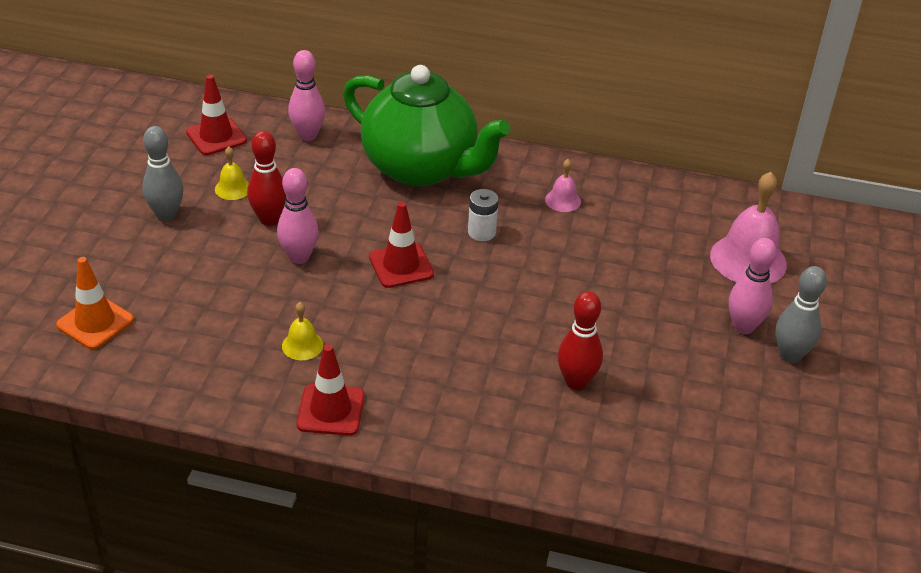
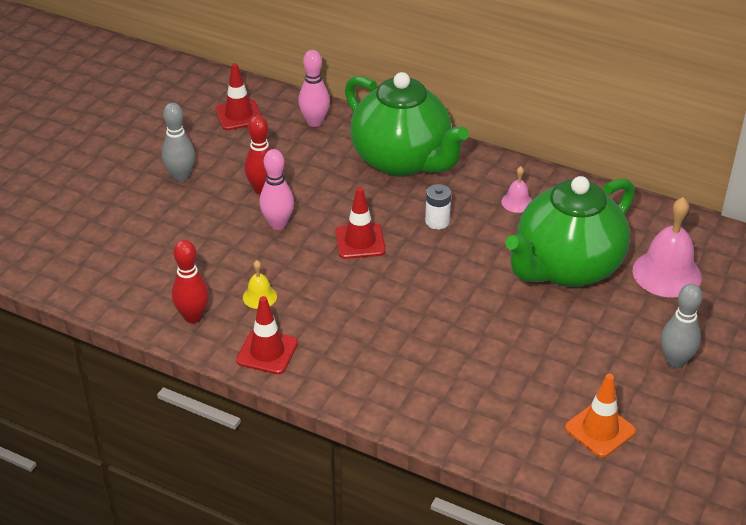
camera: 15 degrees right, 0 degrees up
(95, 322) = (102, 257): orange traffic cone -> orange traffic cone (600, 429)
(233, 188) = (240, 160): yellow bell -> none
(576, 382) = (478, 357): red bowling pin -> red bowling pin (193, 316)
(640, 267) = (566, 268): none -> green teapot
(743, 327) = (641, 331): pink bowling pin -> none

